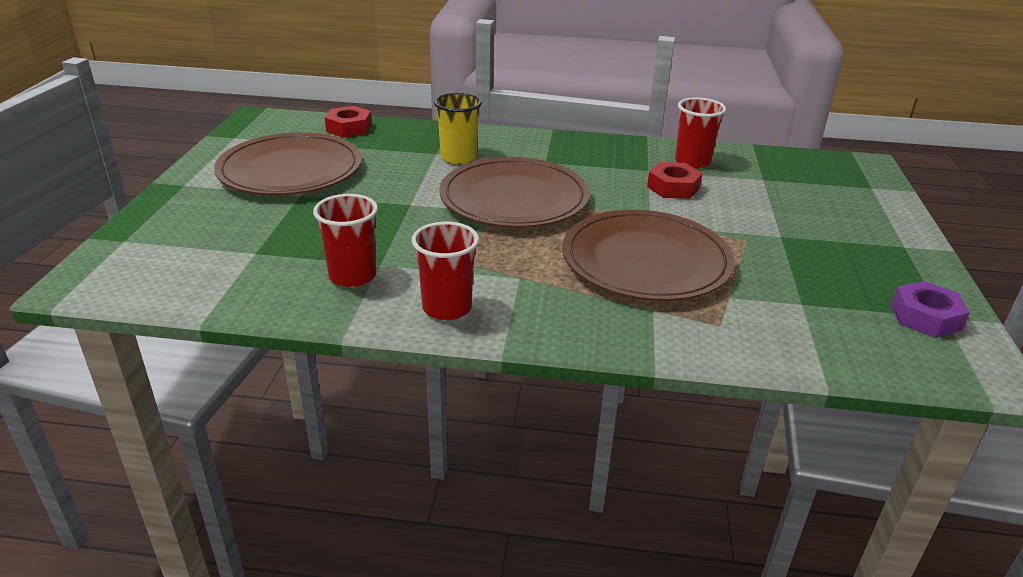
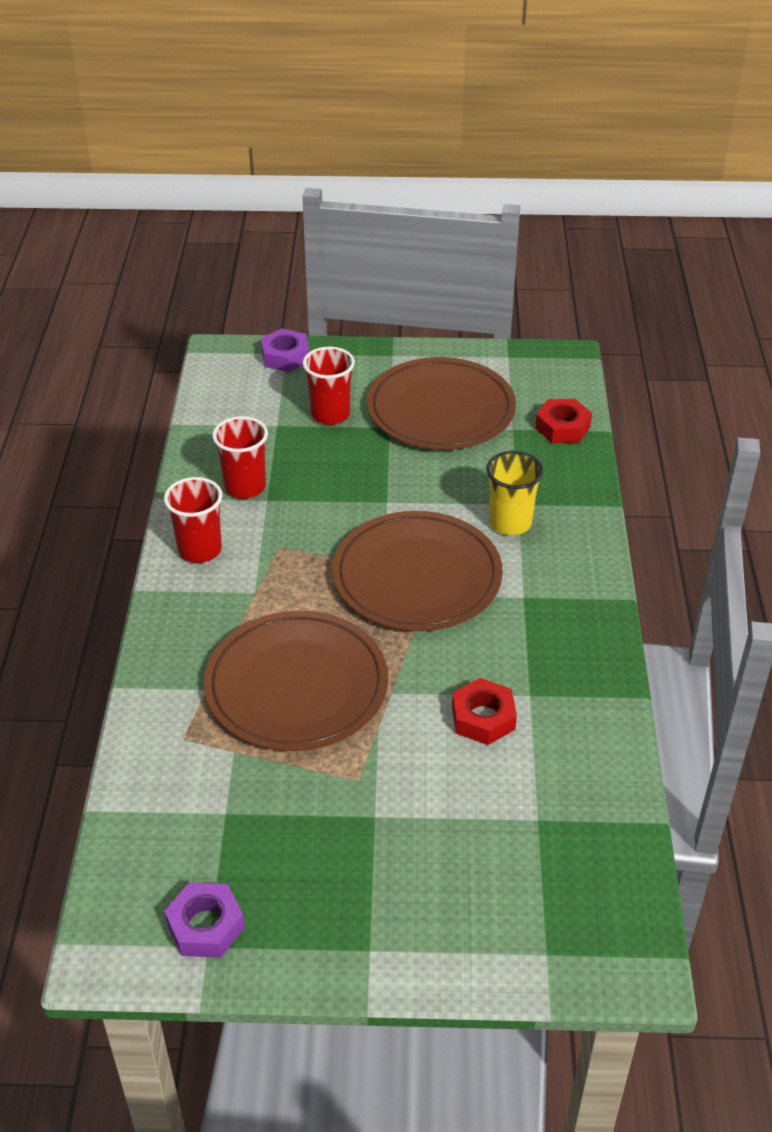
camera: 85 degrees right, 10 degrees up
(130, 241) = (285, 357): none -> purple nut
(692, 162) = (570, 743): red cup -> red cup (330, 414)

